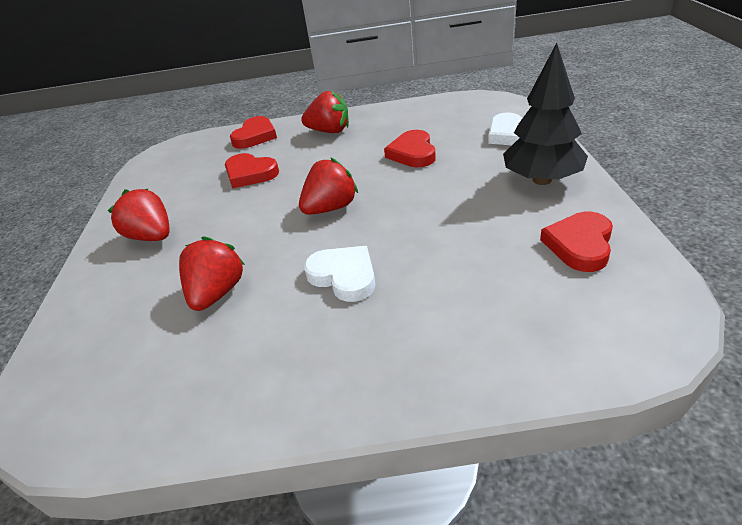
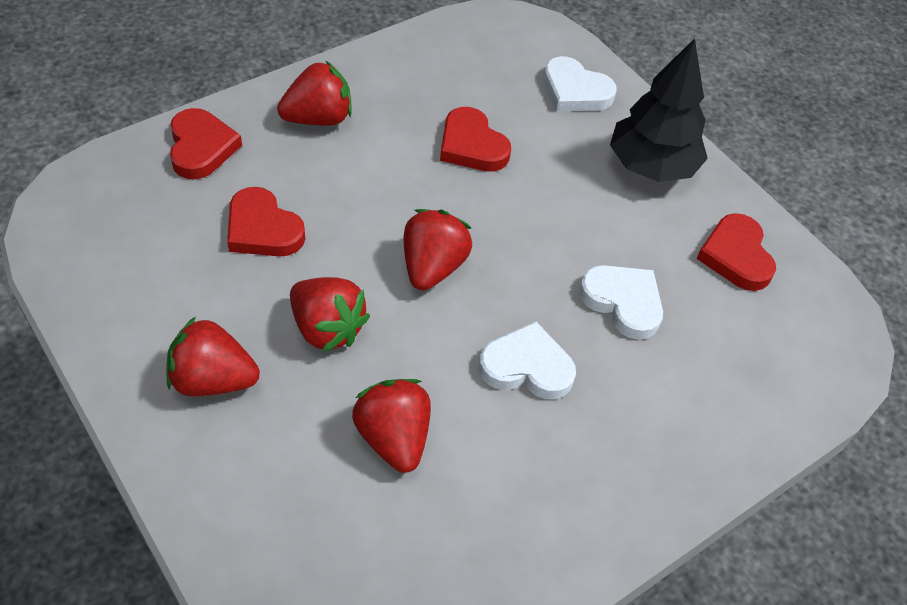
camera: 40 degrees left, 15 degrees up
(237, 226) = (327, 328): none -> red strawberry
(250, 174) = (263, 229): red heart -> red heart turned 45 degrees clockwise
(453, 254) = (623, 302): none -> white heart

